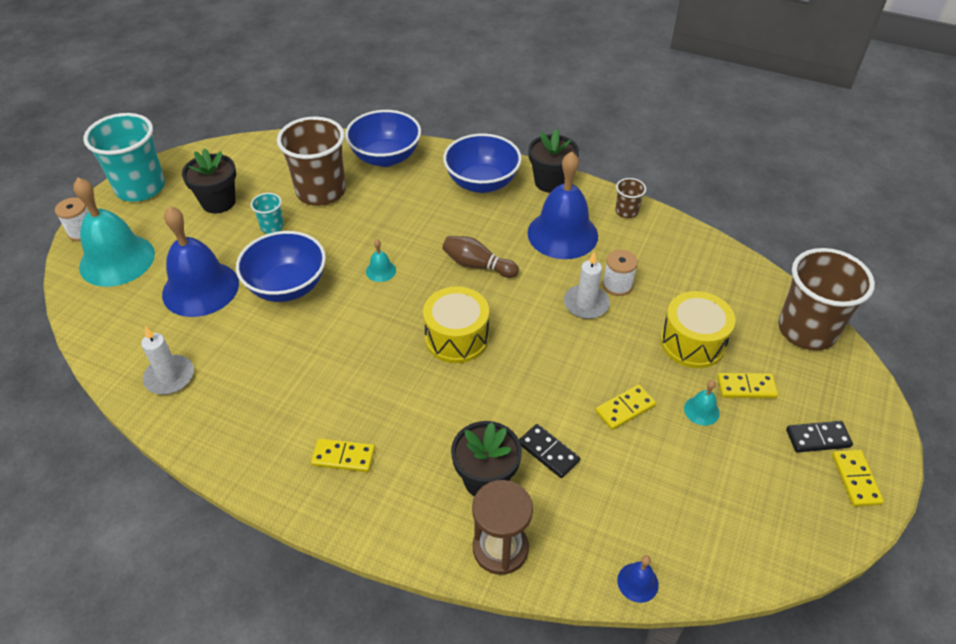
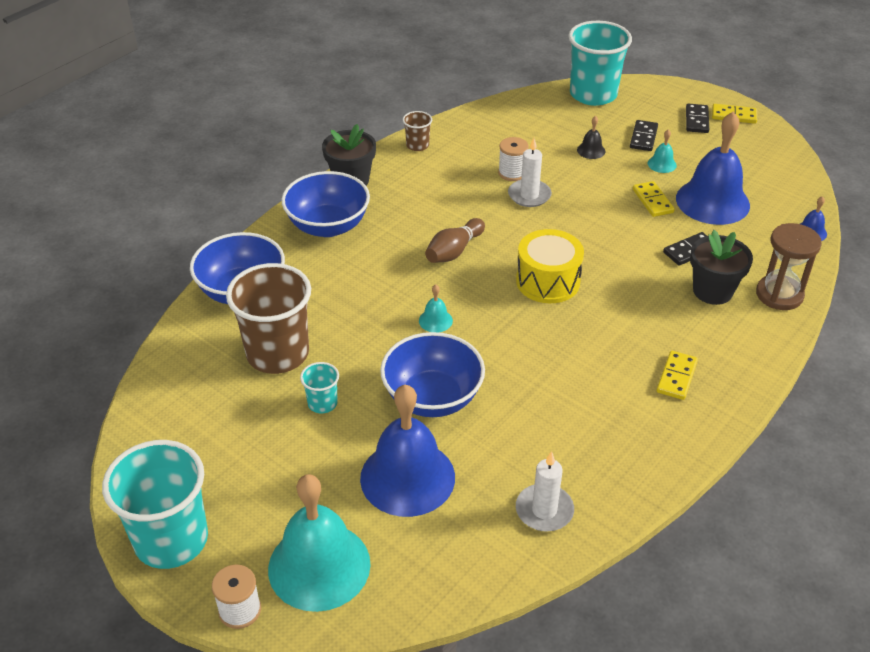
camera: 75 degrees left, 5 degrees down
(218, 202) = (248, 453): black flower pot -> none
(562, 234) = (432, 189): blue bell -> blue bell (712, 201)
(692, 342) = (591, 150): yellow drum -> black bell
(746, 387) = (643, 137): yellow domino -> black domino
(807, 330) = (593, 94): brown cup -> turquoise cup

